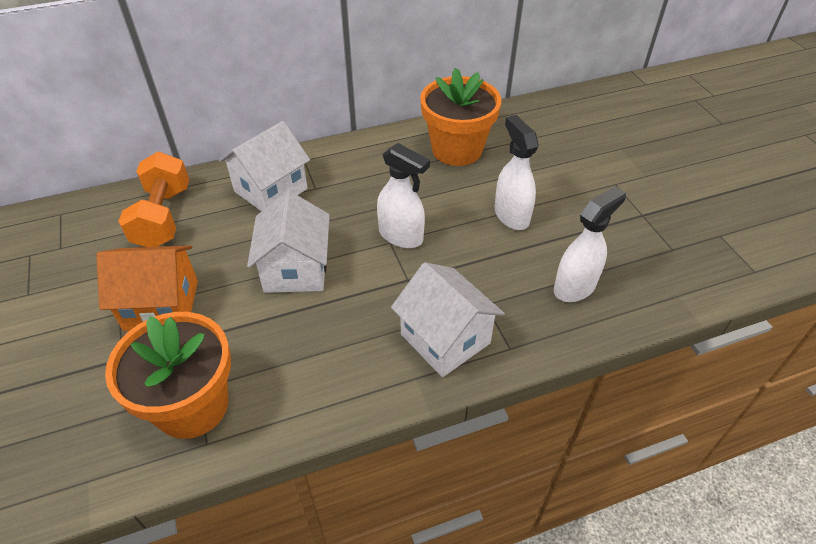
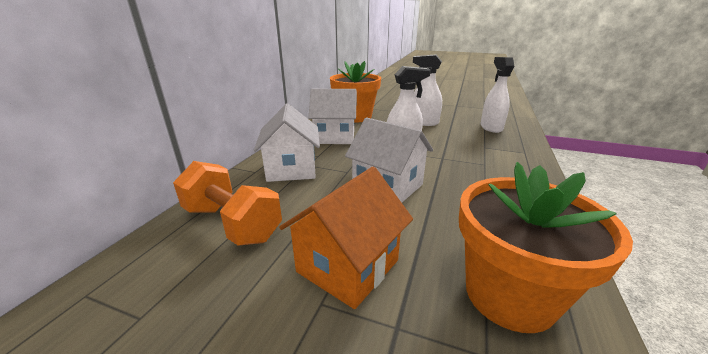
camera: 50 degrees left, 20 degrees down
(445, 339) = (505, 164): white house -> white house (335, 137)

